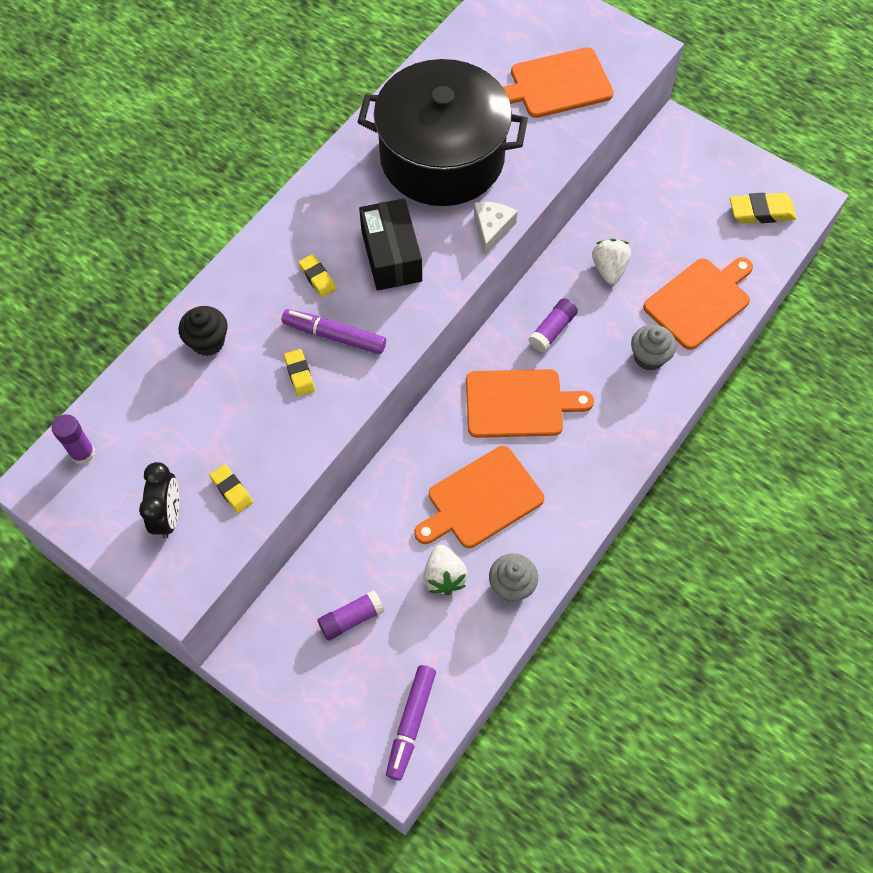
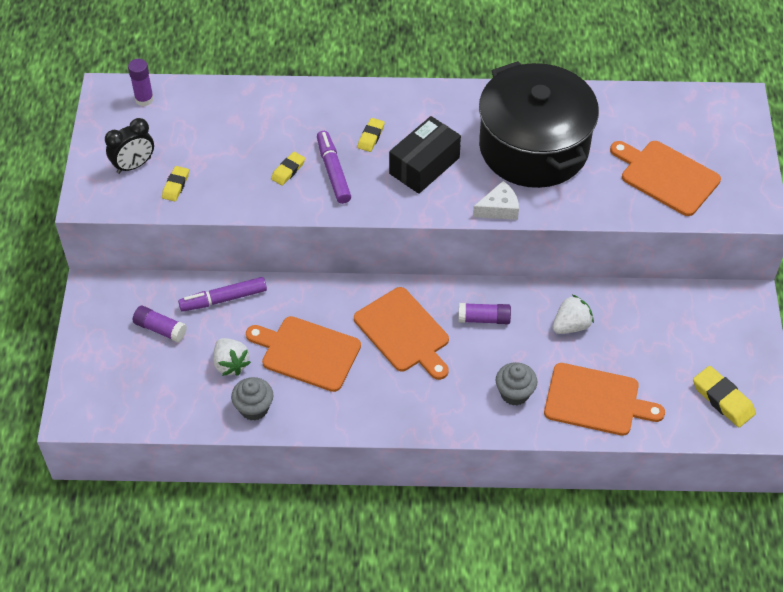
camera: 55 degrees right, 10 degrees down
(208, 341) = (273, 110): black cupcake -> none
(411, 723) = (109, 406): purple marker -> purple marker (223, 299)
(444, 576) = (231, 364): white strawberry -> white strawberry turned 75 degrees counterclockwise

